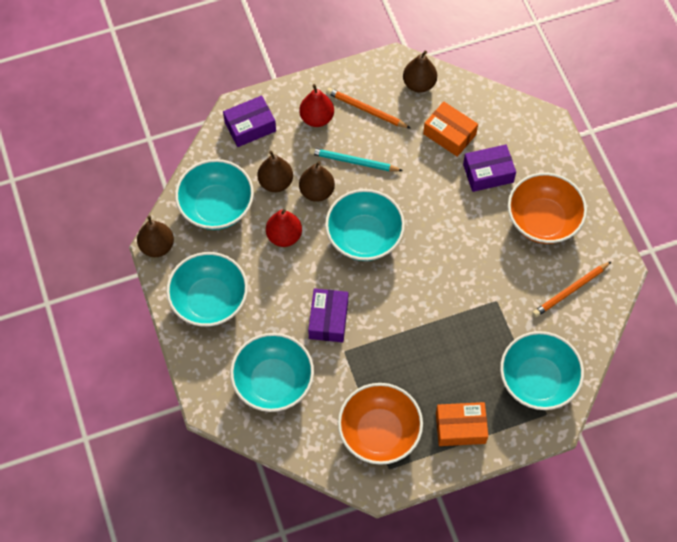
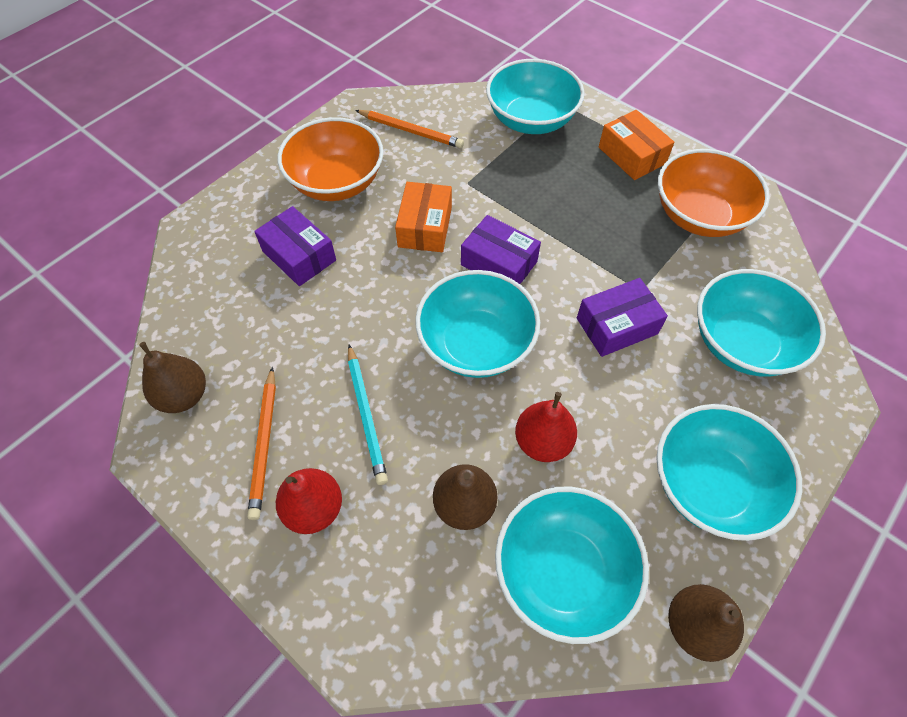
camera: 120 degrees left, 5 degrees down
(250, 127) = (385, 610): purple box -> purple box (499, 263)
(317, 191) = (444, 438): brown pear -> none
(449, 134) = (258, 320): orange box -> orange box (425, 227)

